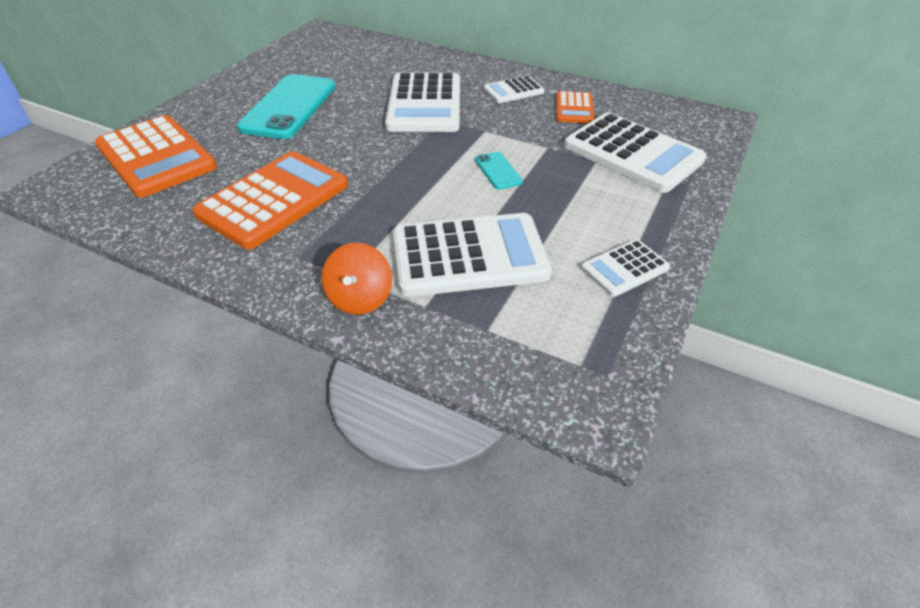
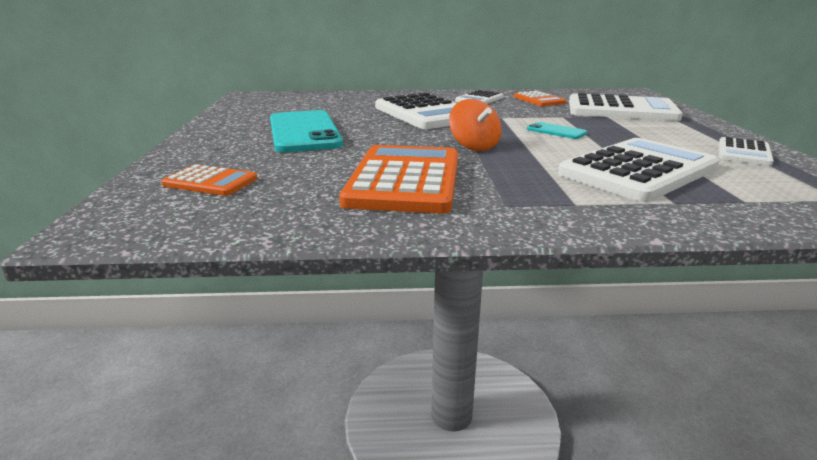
camera: 30 degrees left, 20 degrees down
(156, 157) = (210, 182): orange calculator -> orange calculator, size x0.51
(360, 298) = (616, 212): orange spinning top -> orange spinning top (474, 146)

